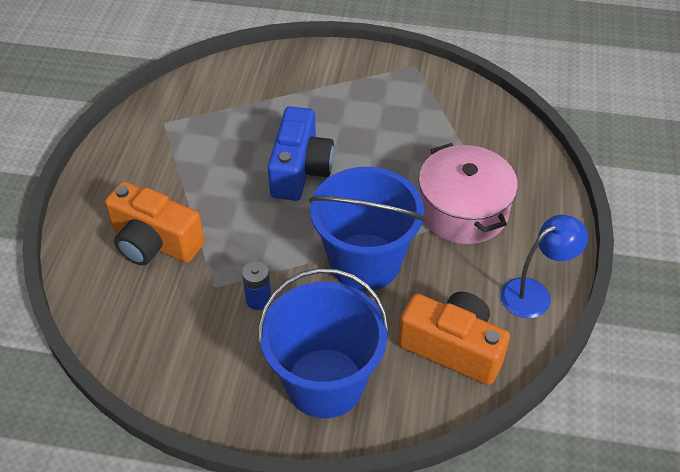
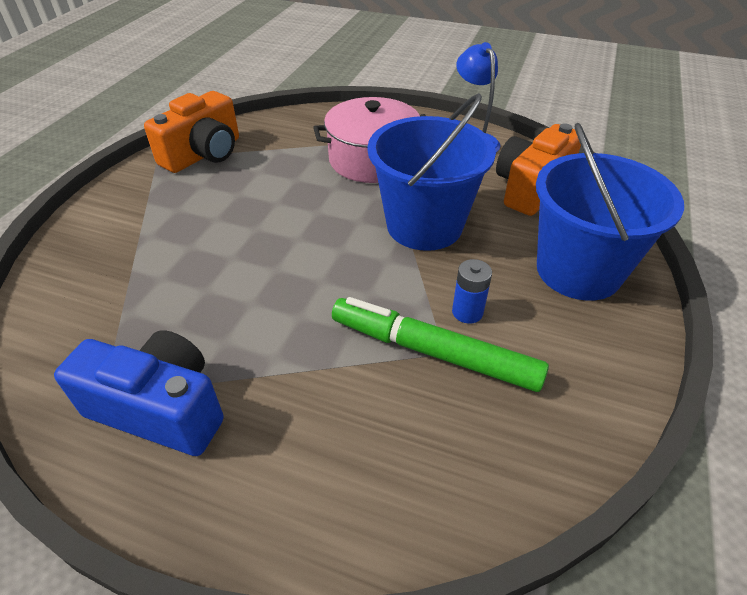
camera: 80 degrees left, 5 degrees down
(155, 243) = (354, 416): orange camera -> orange camera (204, 154)
(214, 280) = (433, 352): none -> green marker
(300, 170) = (273, 258): blue camera -> blue camera (160, 409)

